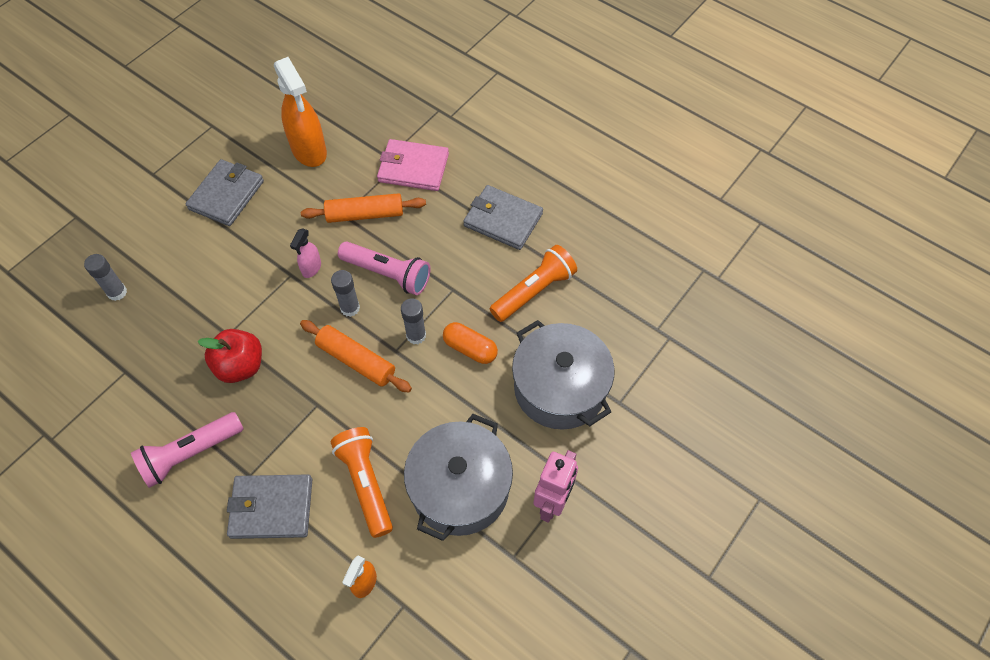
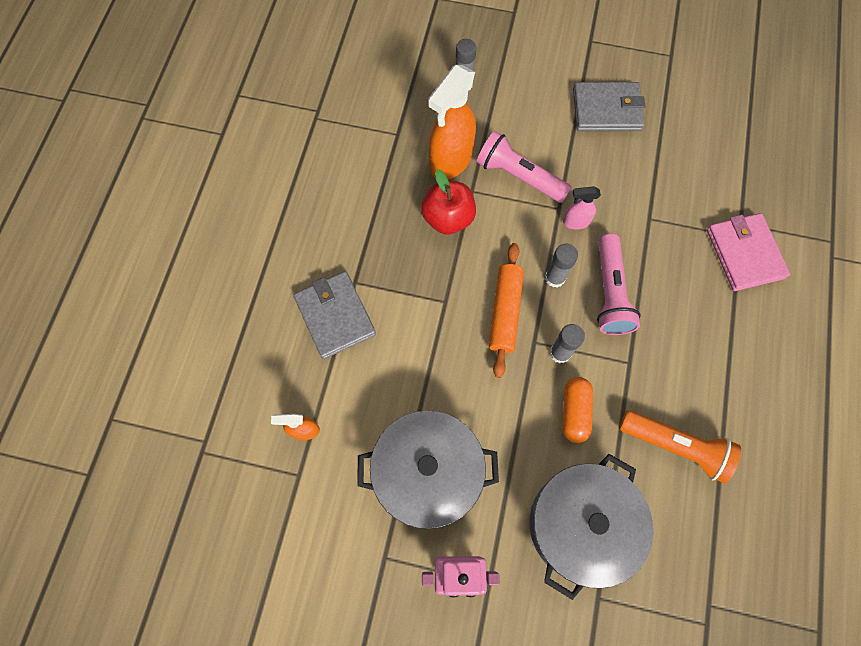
camera: 65 degrees right, 10 degrees up
(190, 454) = (351, 225): pink flashlight -> pink flashlight (519, 176)
(309, 151) = (699, 150): orange spray bottle -> orange spray bottle (450, 161)
(365, 214) = (662, 237): orange rolling pin -> none
(366, 483) = (392, 384): orange flashlight -> none
(503, 220) = (740, 373): grey wallet -> none

